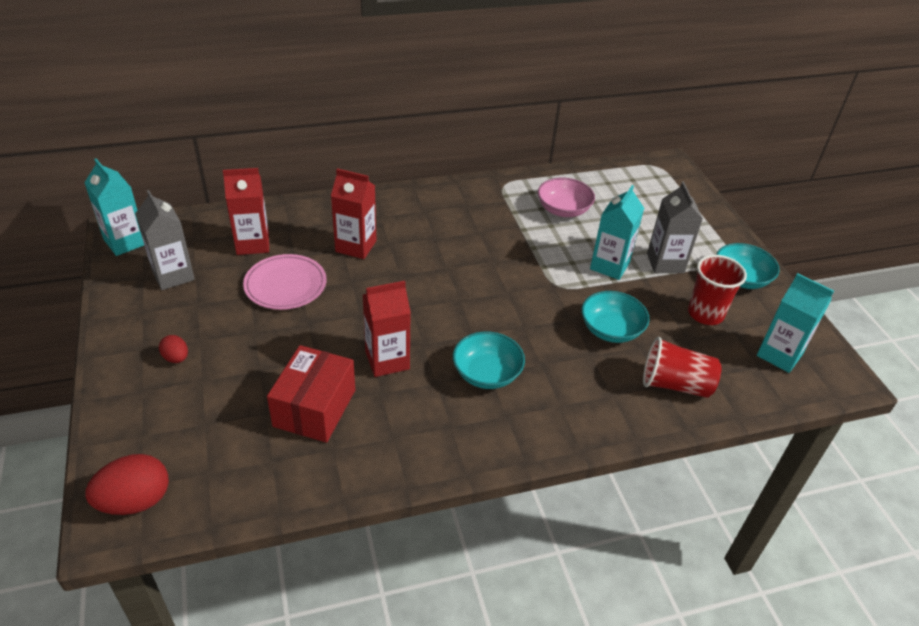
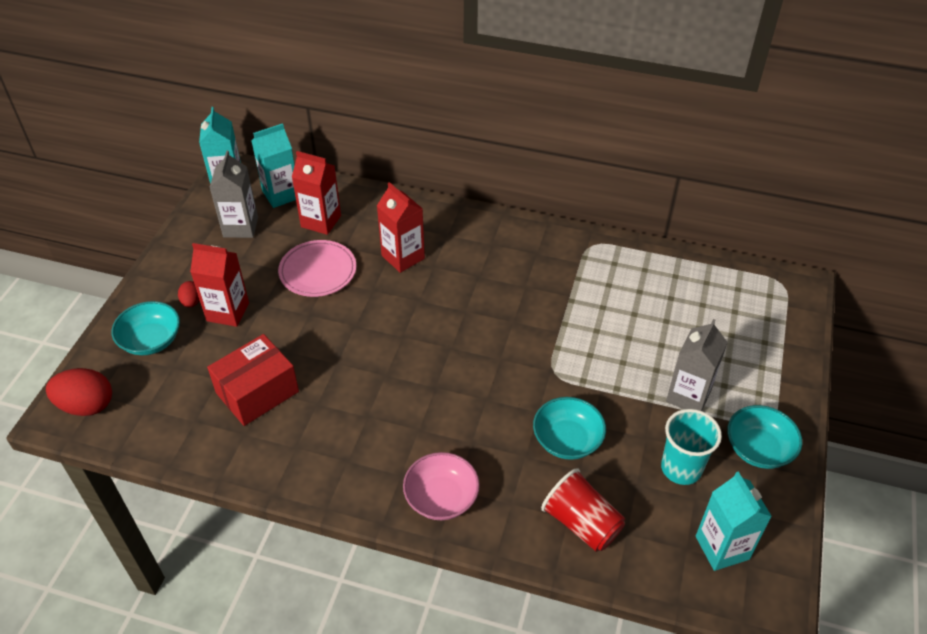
camera: 35 degrees right, 5 degrees up
(387, 360) = (344, 377): red carton -> red carton (228, 312)
(487, 373) = (416, 428): turquoise bowl -> turquoise bowl (151, 340)
(563, 210) = (630, 295): pink bowl -> pink bowl (441, 498)
(609, 266) = (625, 374): turquoise carton -> turquoise carton (281, 194)
(705, 314) = (681, 468): red cup -> turquoise cup

